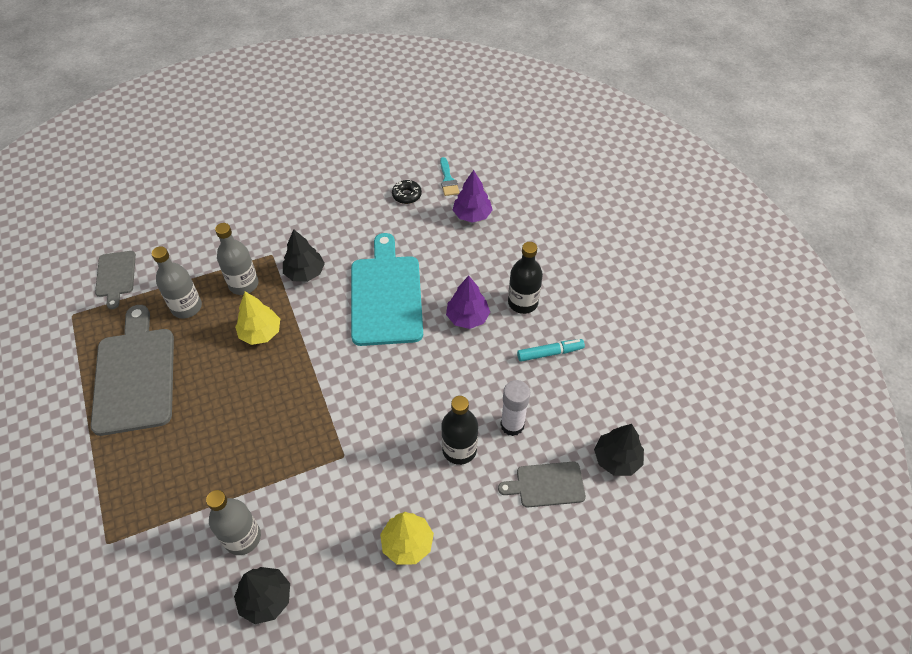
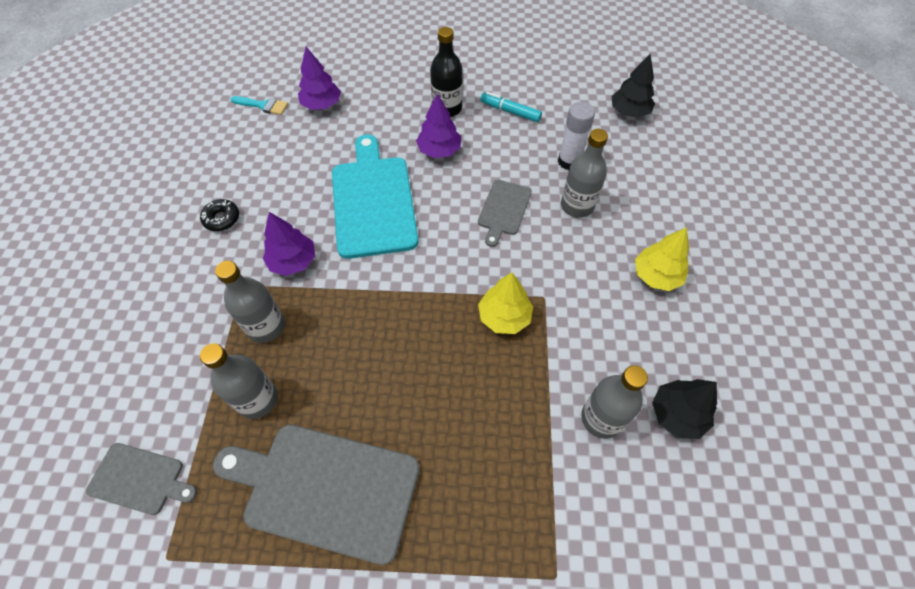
camera: 65 degrees left, 5 degrees up
(260, 333) = (348, 328): yellow tree -> yellow tree (504, 316)
(305, 273) = (293, 261): black tree -> purple tree
(386, 295) = (373, 201): turquoise cutting board -> turquoise cutting board turned 60 degrees clockwise
(407, 195) = (256, 142): black donut -> black donut (222, 219)
(459, 449) = (577, 206): black bottle -> grey bottle
(546, 485) = (635, 161): grey cutting board -> grey cutting board (504, 210)
(550, 353) = (510, 111): turquoise marker -> turquoise marker turned 75 degrees counterclockwise

